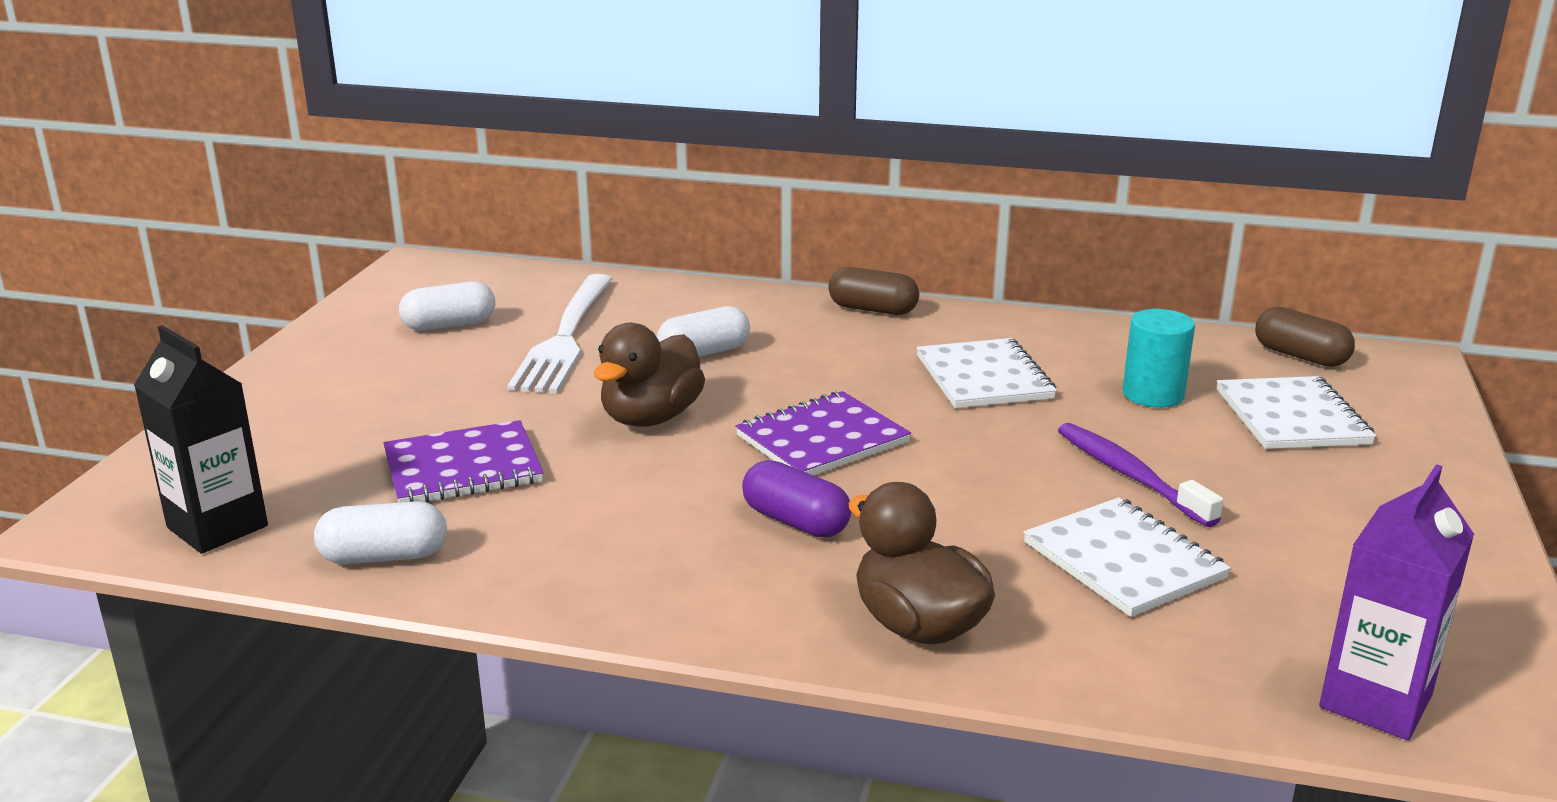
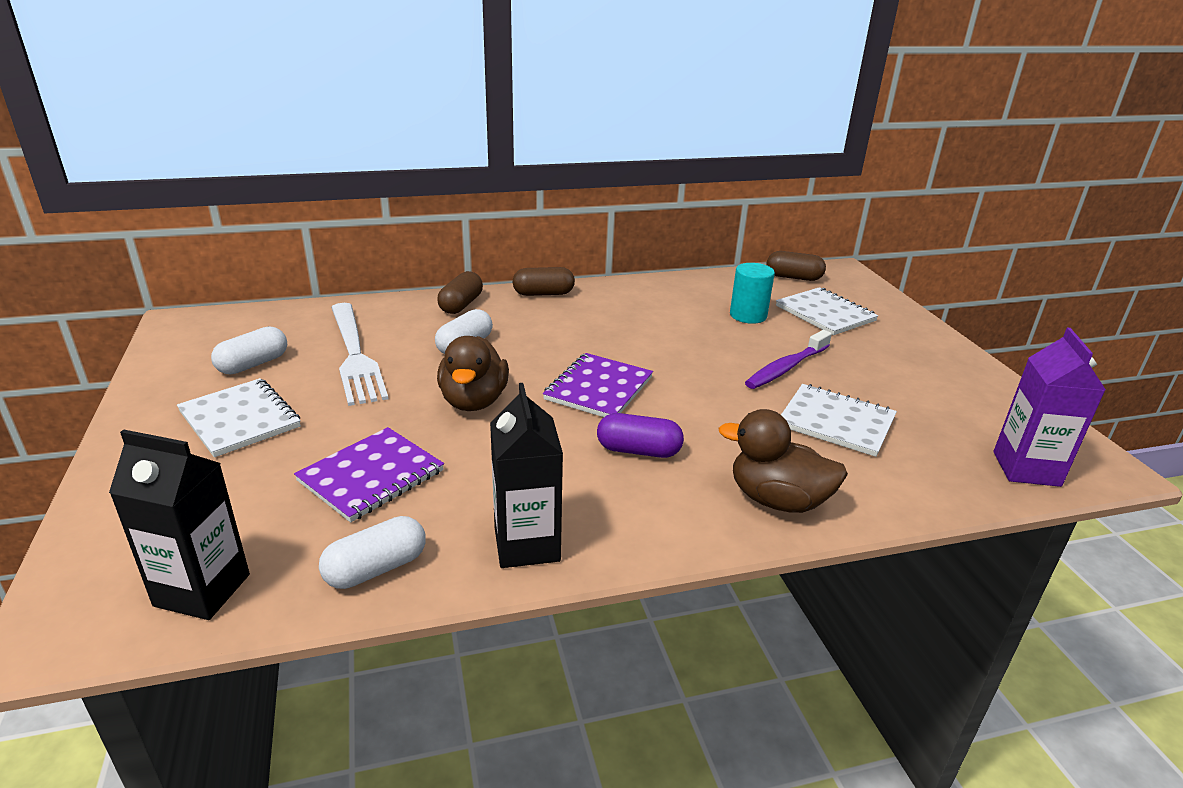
camera: 30 degrees left, 5 degrees up
(557, 580) = (527, 544): none -> black carton
(748, 304) = (461, 305): none -> brown capsule
(984, 377) = (651, 325): white notebook -> white notebook (240, 419)
(1129, 475) = (786, 368): purple toothbrush -> purple toothbrush turned 75 degrees counterclockwise

